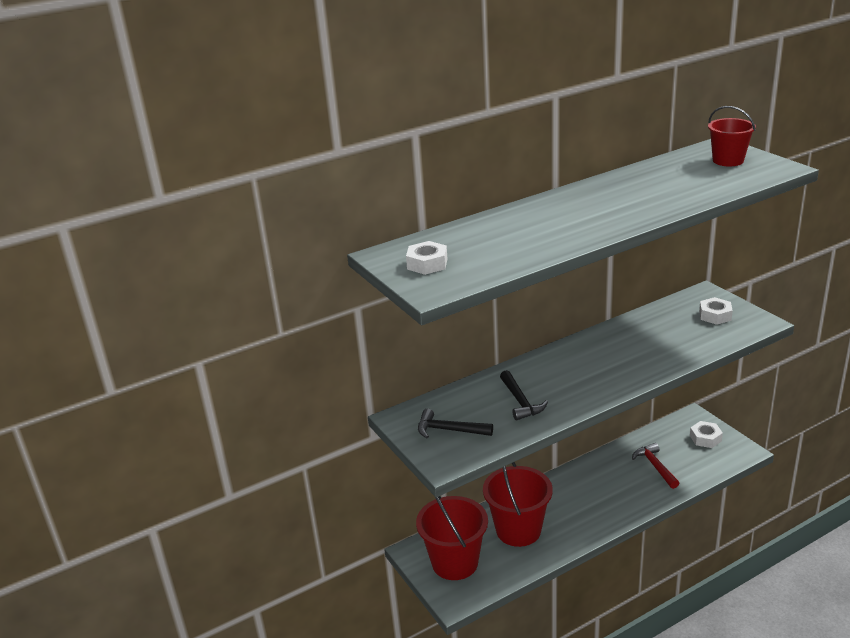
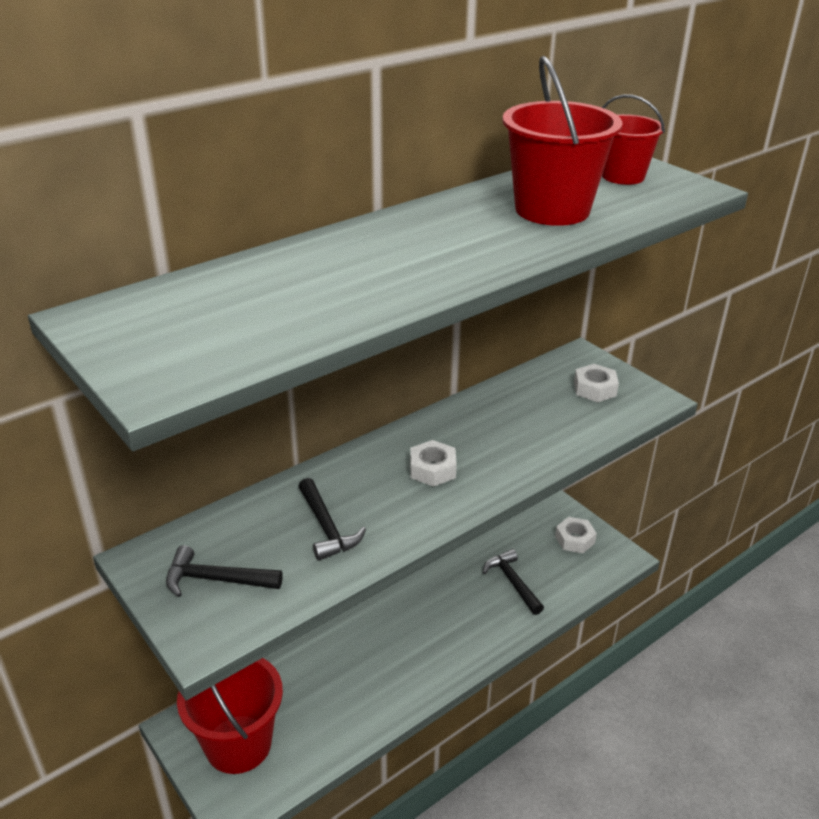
camera: 10 degrees left, 5 degrees up
(427, 264) = (158, 335): white nut -> white nut (432, 469)
(518, 530) = (330, 687): red bucket -> red bucket (552, 210)
(655, 466) = (512, 582): red hammer -> black hammer

